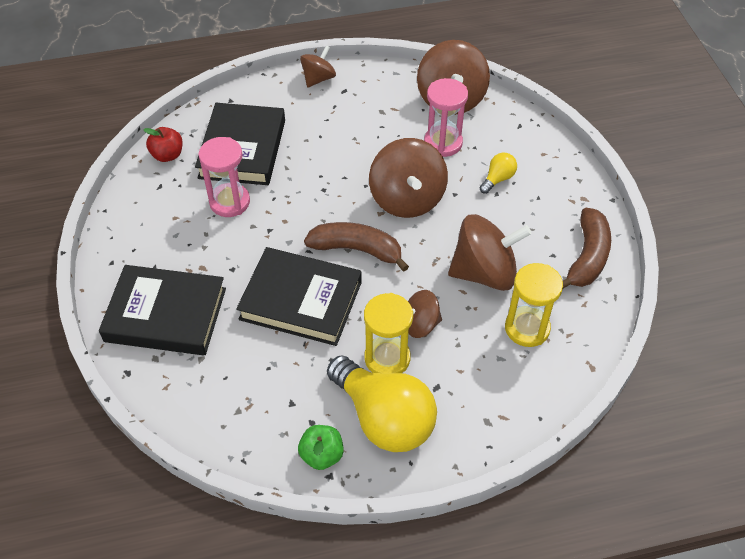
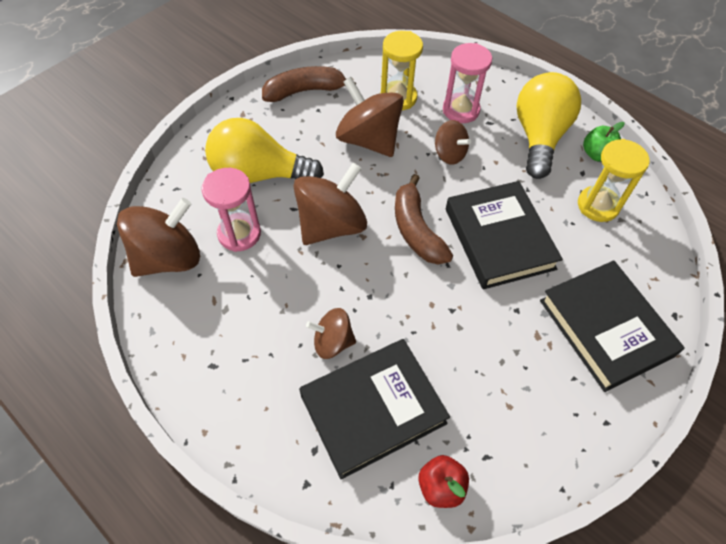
camera: 125 degrees left, 5 degrees up
(229, 202) = (450, 368): pink hourglass -> pink hourglass (461, 110)
(318, 78) = (207, 406): brown spinning top -> brown spinning top (332, 342)
(387, 358) = (494, 158): yellow hourglass -> yellow hourglass (598, 205)
(498, 179) = (259, 174): yellow light bulb -> yellow light bulb, size x2.29

